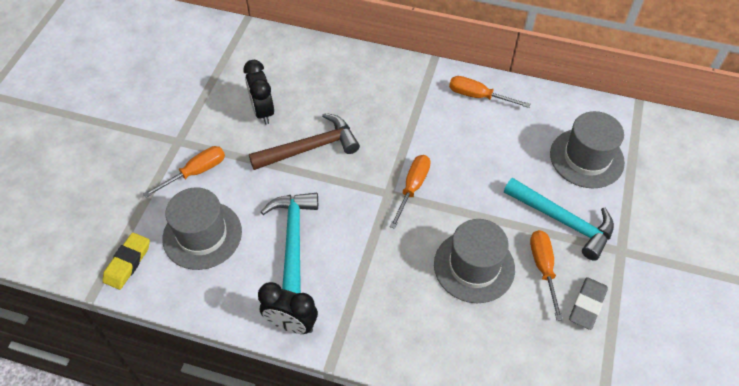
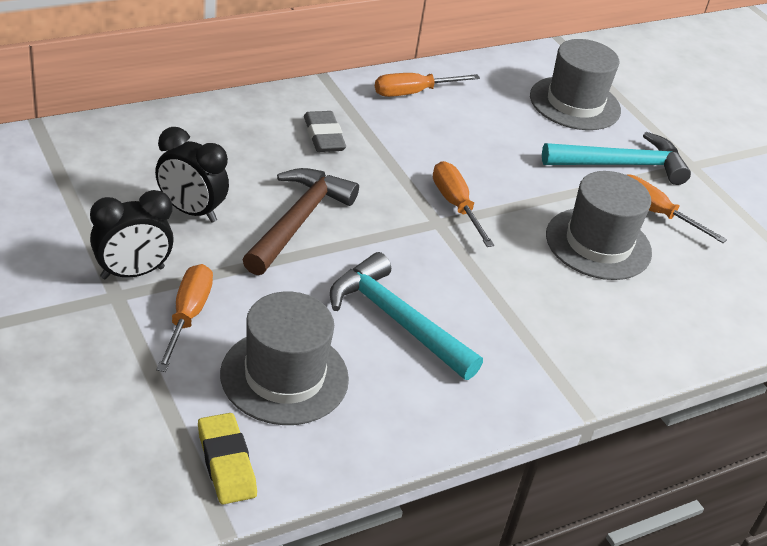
camera: 50 degrees left, 15 degrees down
(291, 324) = (501, 401): black clock -> black clock (132, 273)
(587, 305) = (722, 222): grey eraser -> grey eraser (324, 136)

